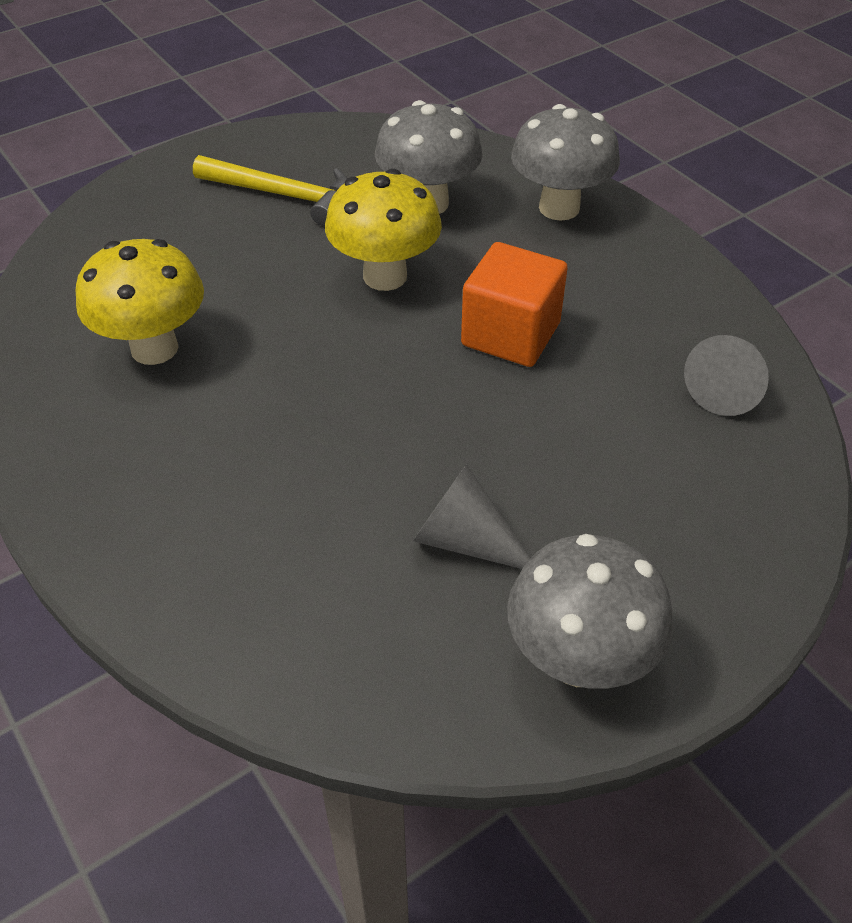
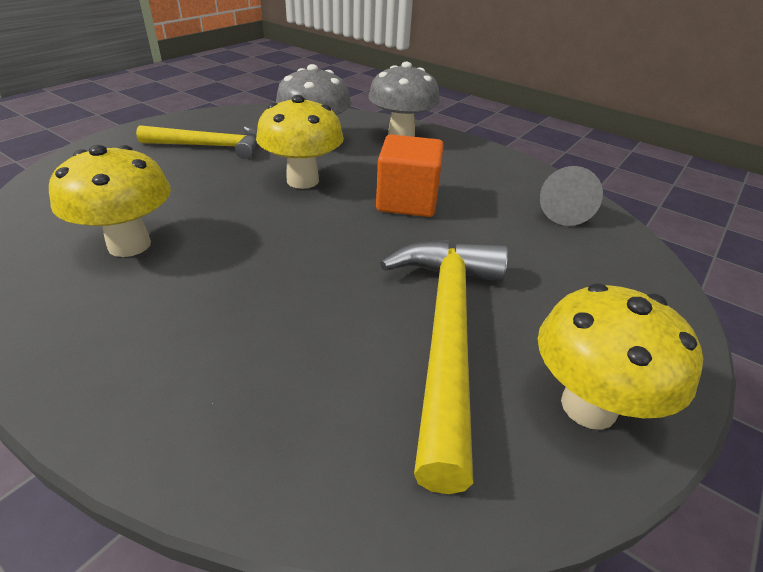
camera: 20 degrees left, 10 degrees down
(465, 540) = (447, 334): grey cone -> yellow hammer
(579, 660) = (588, 406): grey mushroom -> yellow mushroom

